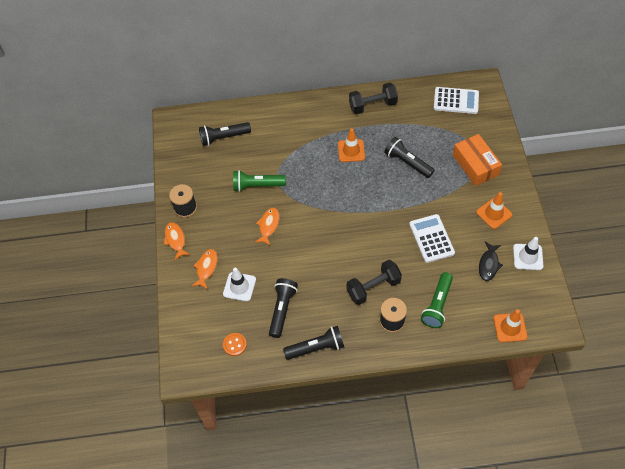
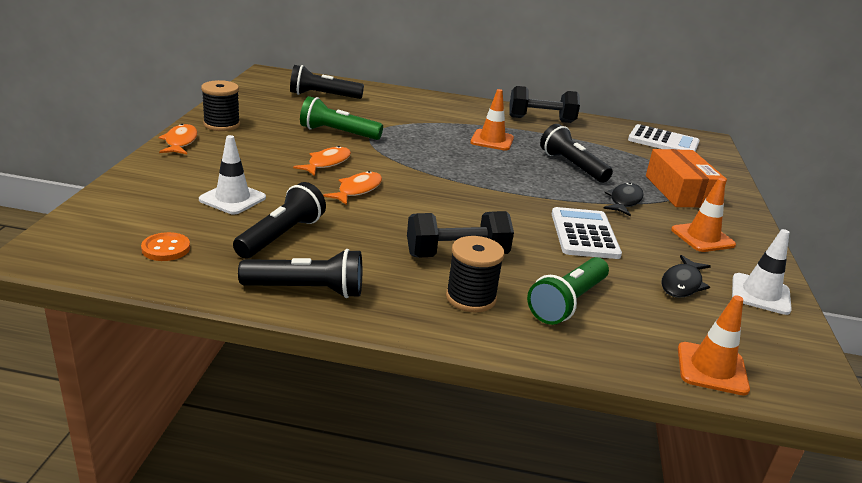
camera: 10 degrees right, 30 degrees down
(206, 268) = (199, 172): orange fish -> orange fish (357, 190)
(446, 192) = (624, 201): none -> black fish

